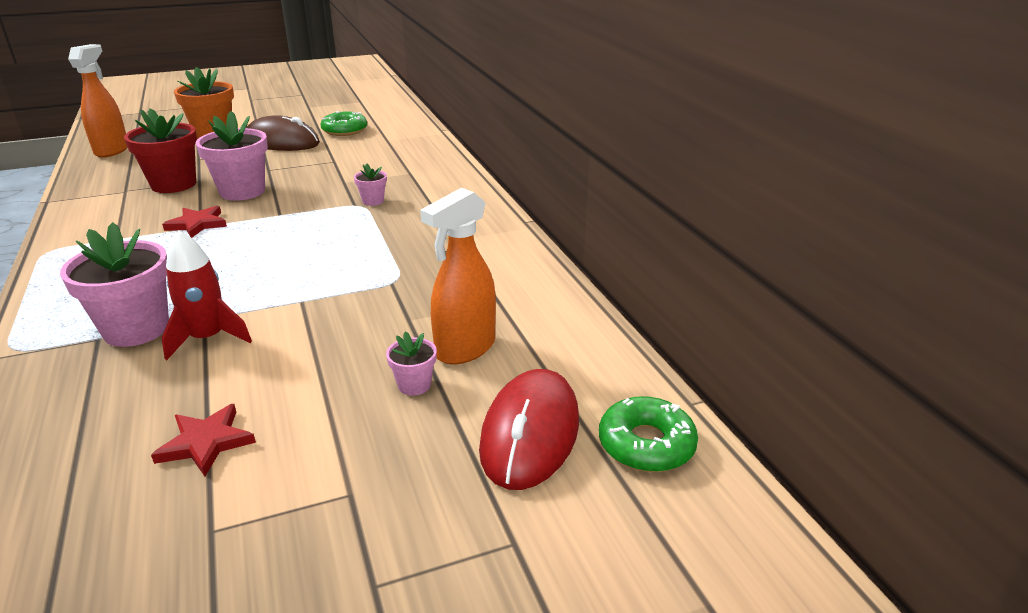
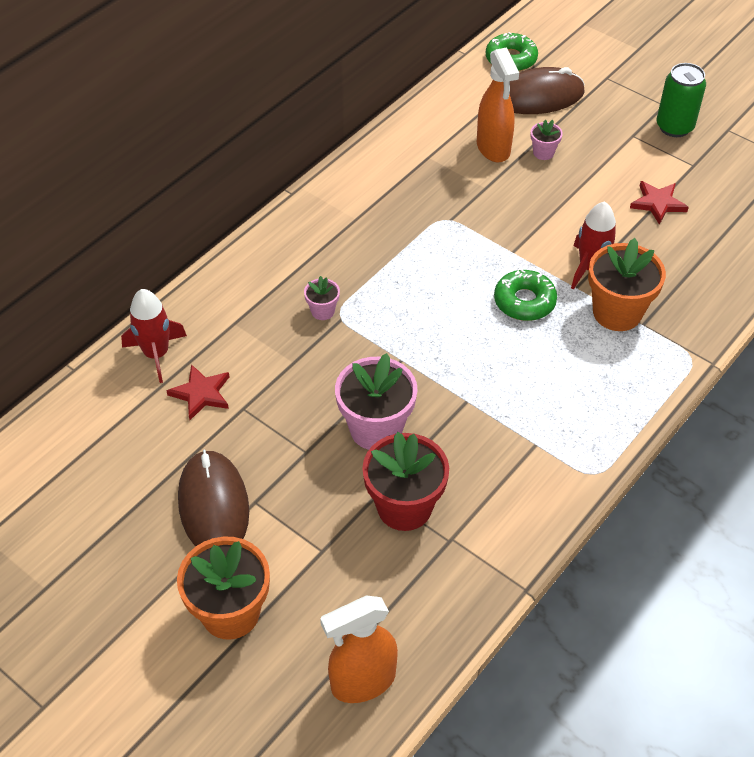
camera: 120 degrees left, 20 degrees up
(136, 329) = (617, 312): pink flower pot -> orange flower pot
(197, 224) = (465, 406): red star -> red star (201, 393)
(309, 563) = (674, 127): none -> green can
(344, 130) = (131, 467): green donut -> green donut (524, 301)
(418, 149) = (156, 354): none -> red rocket
(465, 349) = (493, 148): orange spray bottle -> orange spray bottle turned 60 degrees clockwise
(530, 433) = (539, 96): red mouse -> brown mouse

